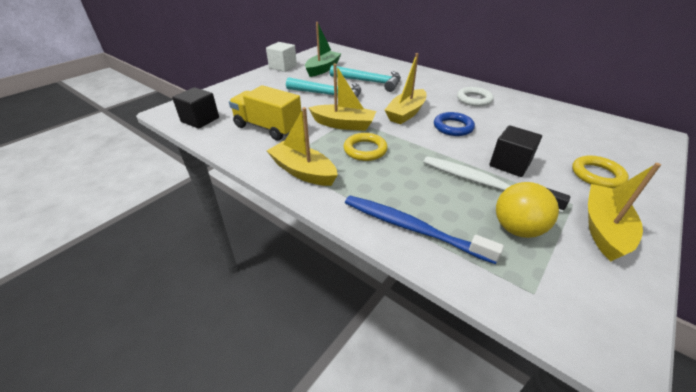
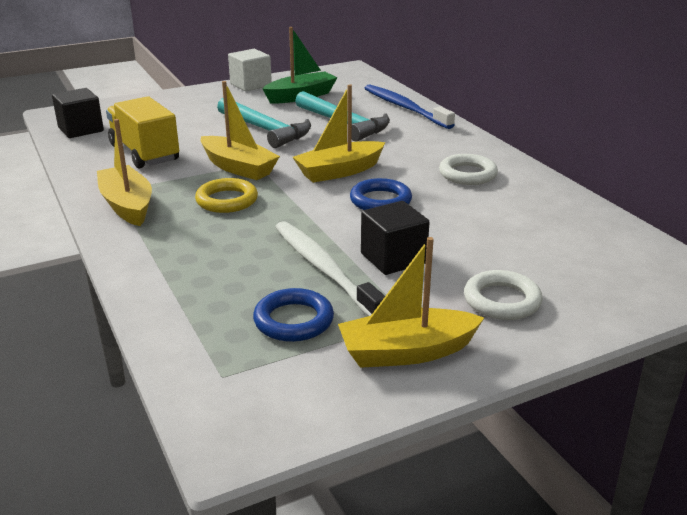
camera: 25 degrees right, 10 degrees down
(411, 228) = (173, 285): blue toothbrush -> blue toothbrush (404, 107)
(517, 229) = (293, 320): yellow ball -> blue ring
(597, 175) = (502, 300): yellow ring -> white ring
(603, 229) = (406, 352): yellow boat -> yellow boat turned 150 degrees counterclockwise

